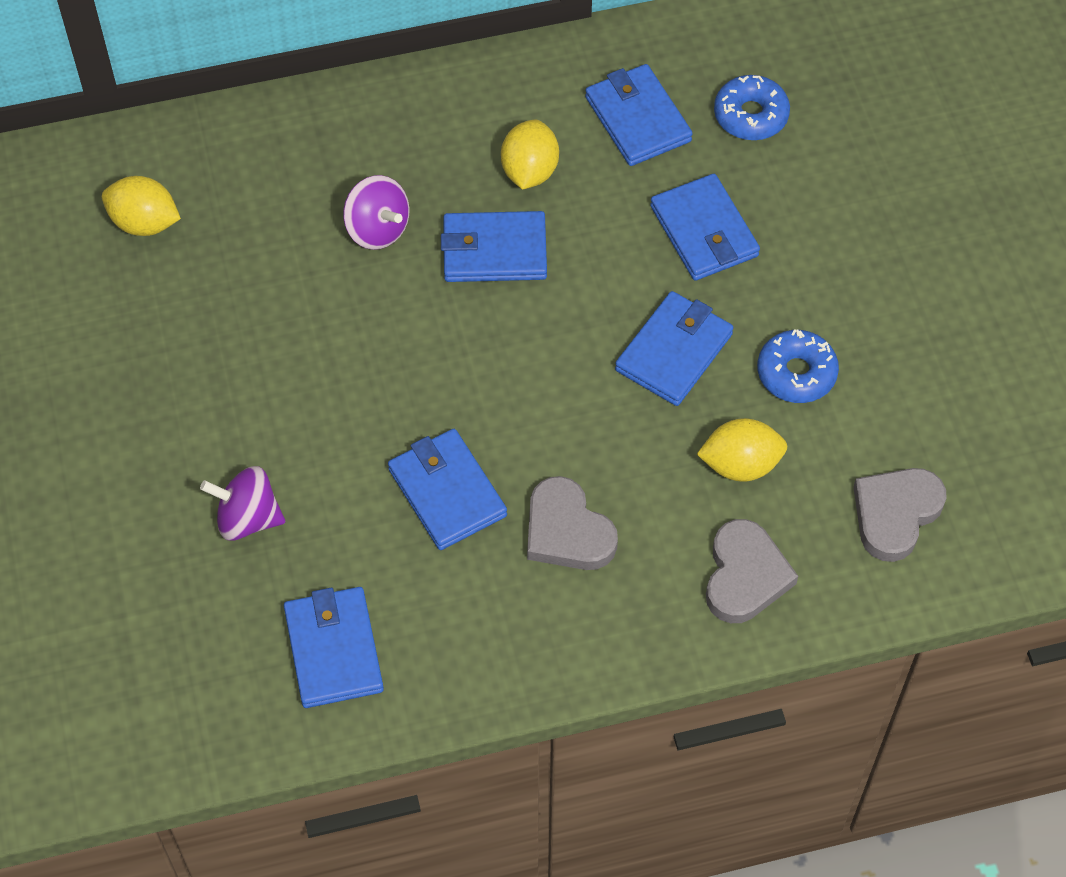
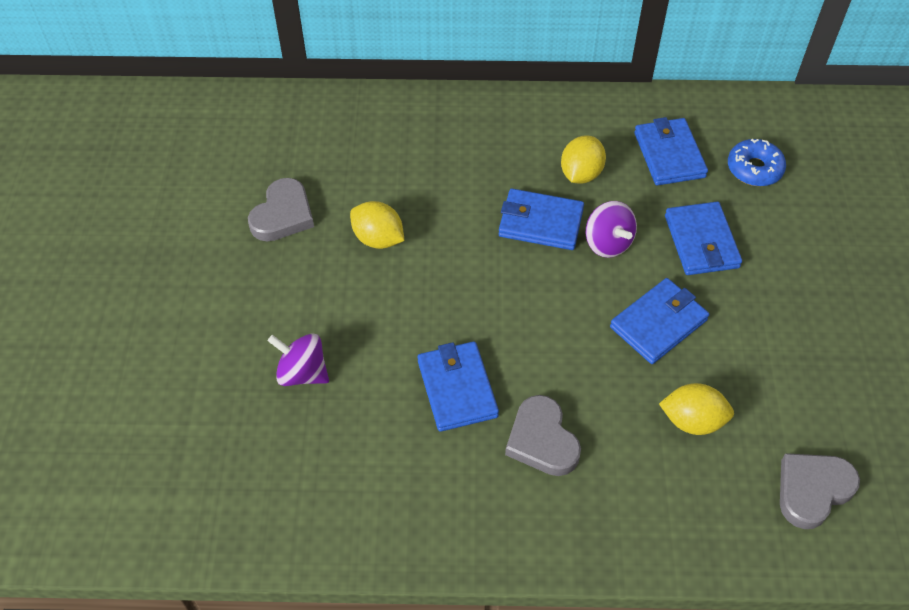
camera: 15 degrees right, 5 degrees down
(144, 223) = (298, 152): yellow lemon -> yellow lemon (378, 239)
(334, 650) = (335, 489): blue wallet -> none
(377, 229) = (460, 190): purple spinning top -> purple spinning top (608, 243)
(745, 576) = (677, 510): grey heart -> grey heart (283, 215)
(796, 373) = (752, 360): blue donut -> none

